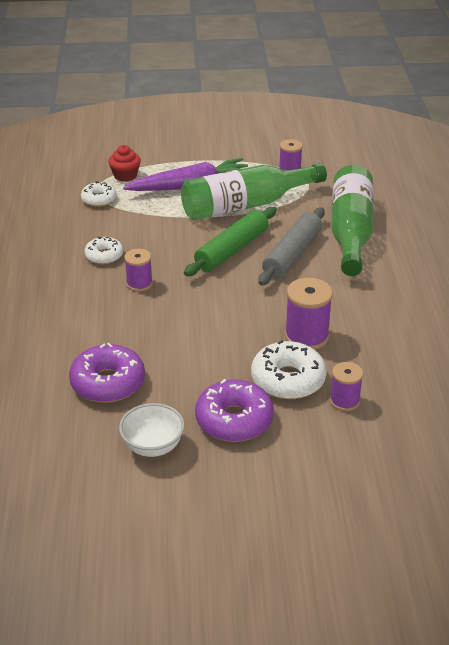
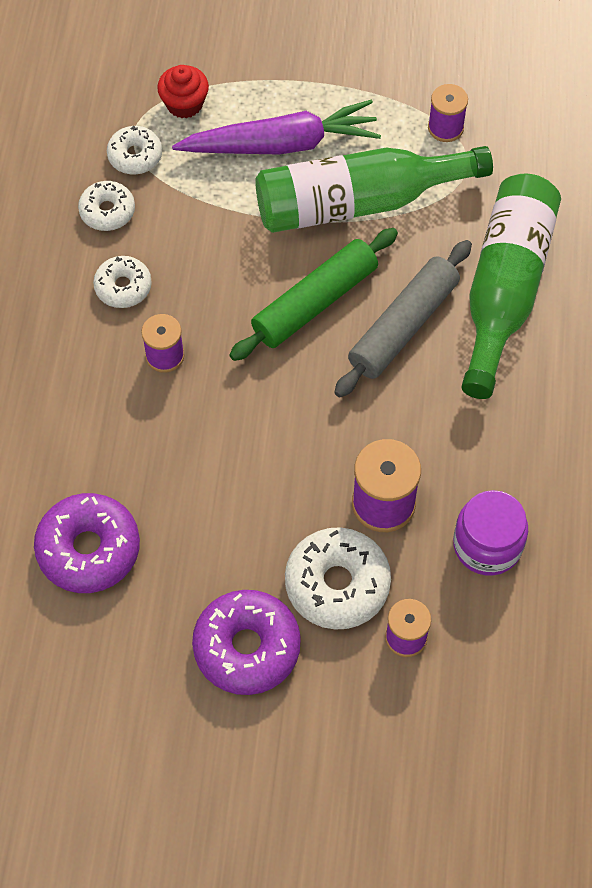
camera: 10 degrees right, 25 degrees up
(86, 224) = (107, 211): none -> white donut
(153, 446) = (130, 676): white bowl -> none
(383, 348) = (487, 545): none -> purple jar

